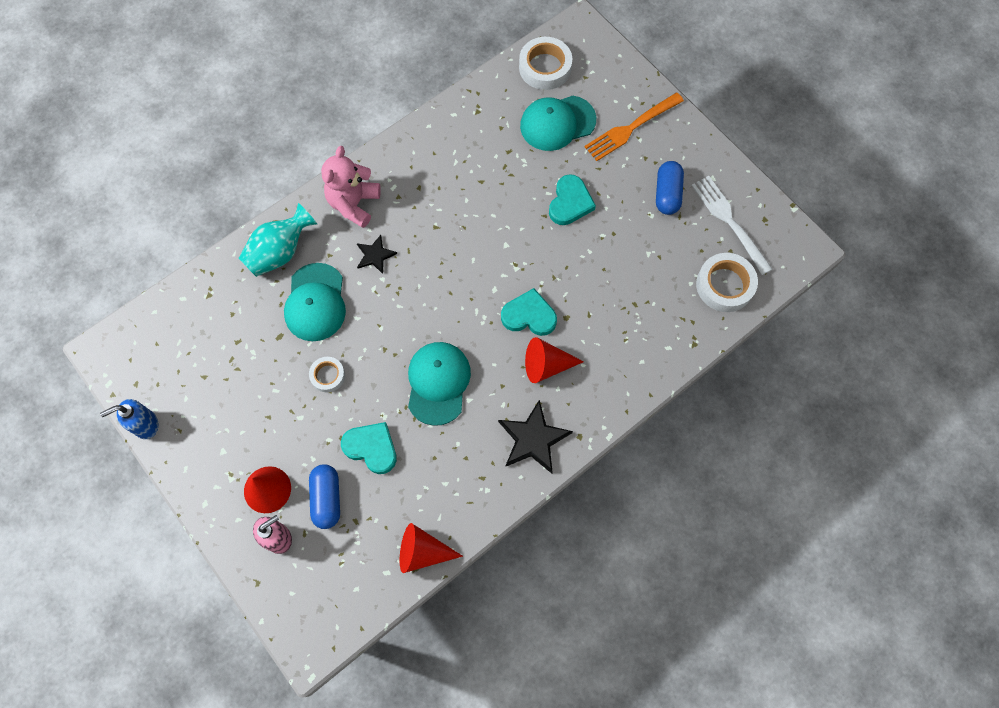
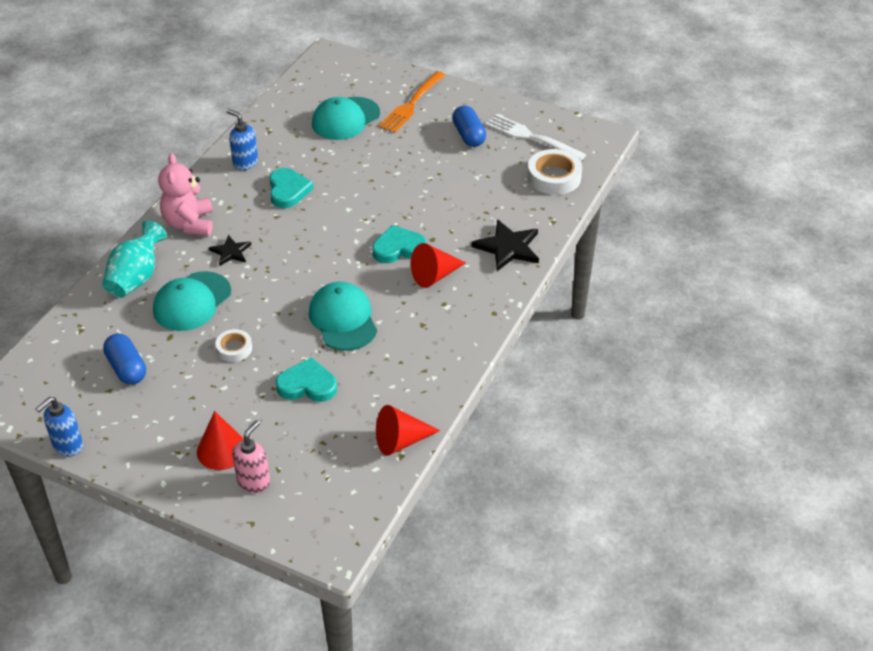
camera: 25 degrees left, 25 degrees down
(315, 302) = (192, 302): turquoise cap -> turquoise cap turned 60 degrees clockwise
(327, 498) = (285, 436): blue capsule -> blue capsule (127, 368)
(437, 145) = (245, 163): none -> blue soap dispenser
(533, 439) = (454, 328): black star -> black star (508, 247)
(545, 67) = (312, 88): white tape -> none
(570, 203) = (388, 165): turquoise heart -> turquoise heart (288, 190)

